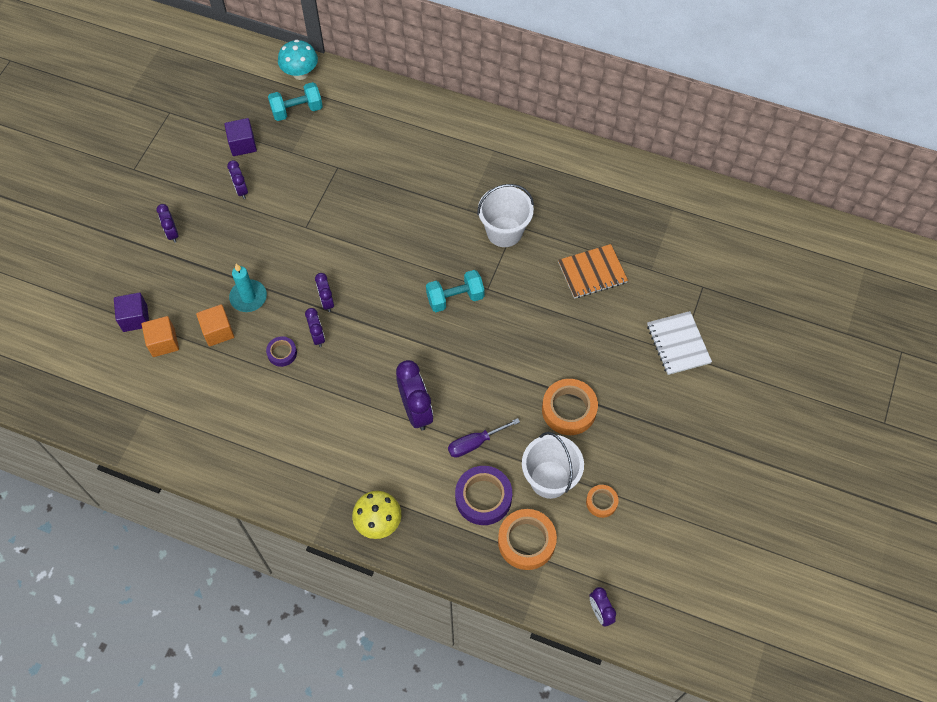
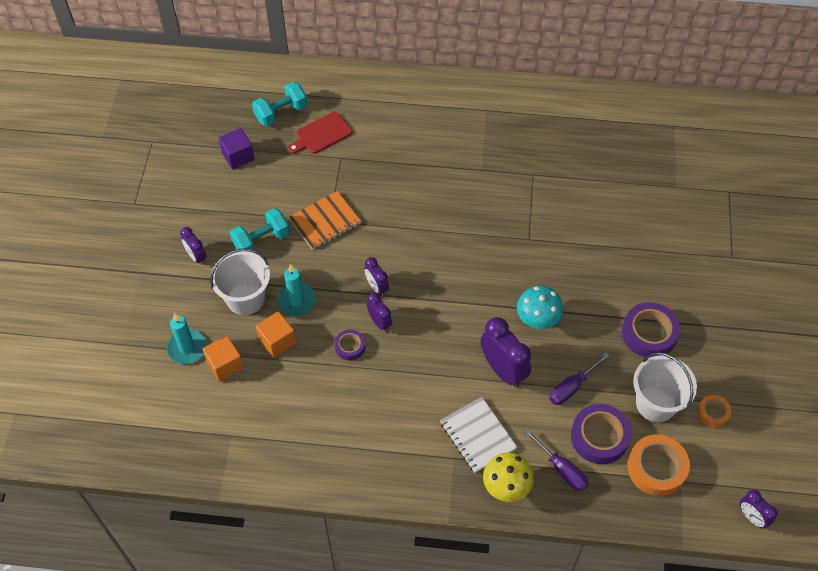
camera: 15 degrees left, 5 degrees down
(135, 318) = (187, 348): purple cube -> turquoise candle
(241, 190) = (252, 200): purple clock -> none
(300, 73) = (272, 78): turquoise mushroom -> turquoise mushroom (537, 320)
(327, 140) = (321, 134): none -> red cutting board
(436, 519) = (561, 469): none -> purple screwdriver
(455, 298) = (501, 255): turquoise dumbbell -> turquoise dumbbell (261, 240)
(504, 232) = (525, 182): white bucket -> white bucket (245, 298)
(569, 410) = (649, 334): orange tape -> purple tape
(592, 272) = (622, 201): orange notebook -> orange notebook (325, 221)
(678, 344) = (727, 249): white notebook -> white notebook (478, 436)

